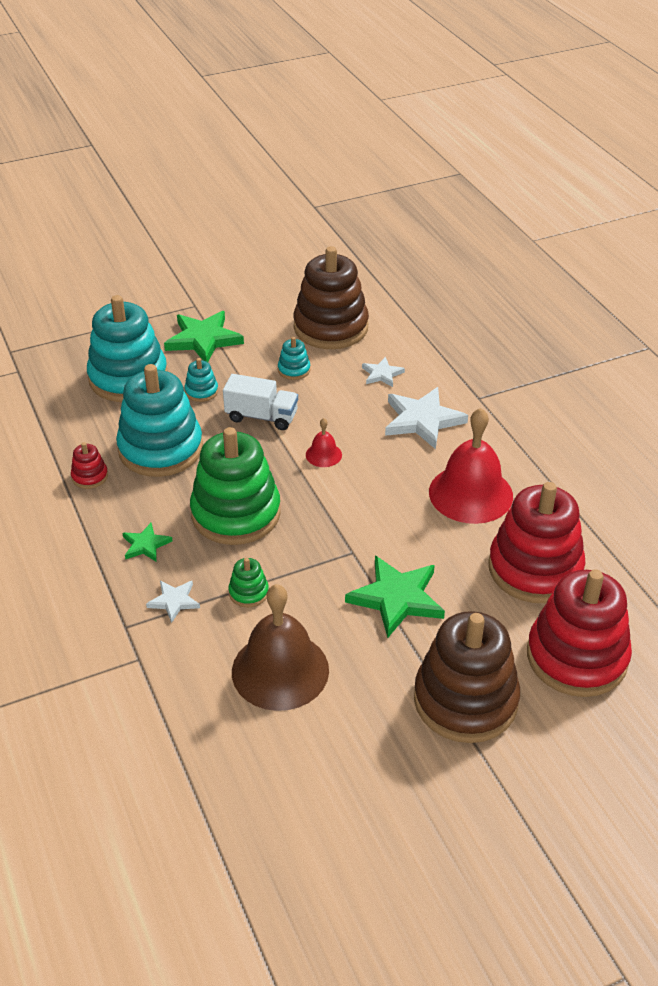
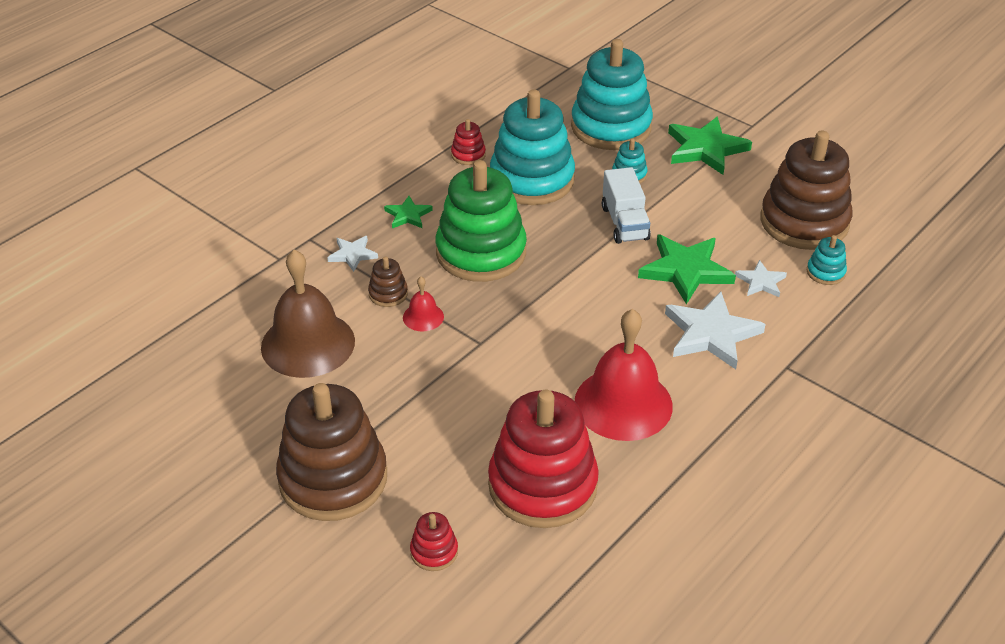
camera: 65 degrees right, 0 degrees up
(248, 592) = (388, 294): green stacking toy -> brown stacking toy
(294, 370) = (712, 220): turquoise stacking toy -> turquoise stacking toy (825, 272)
(323, 455) = (602, 281): red bell -> red bell (423, 317)
(396, 598) = (437, 392): green star -> green star (685, 270)
(576, 657) = (434, 552): red stacking toy -> red stacking toy, size x0.42

